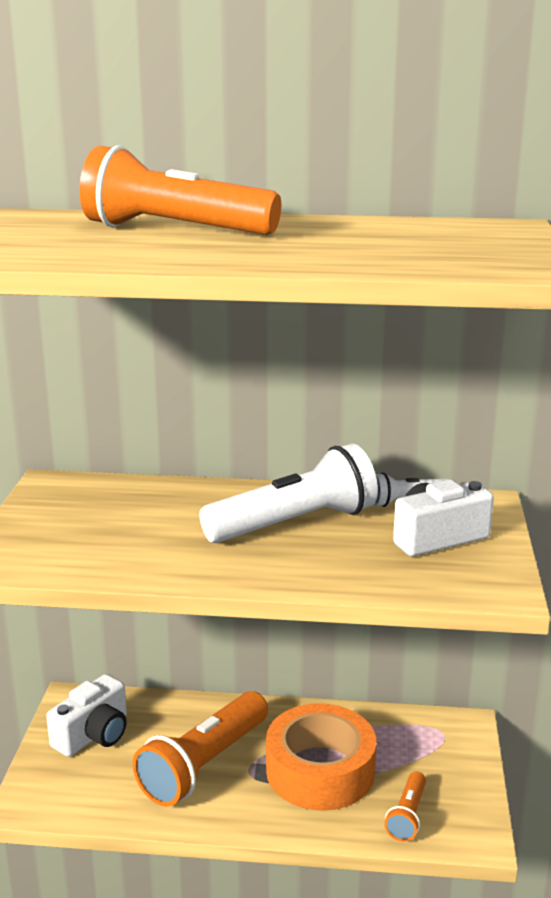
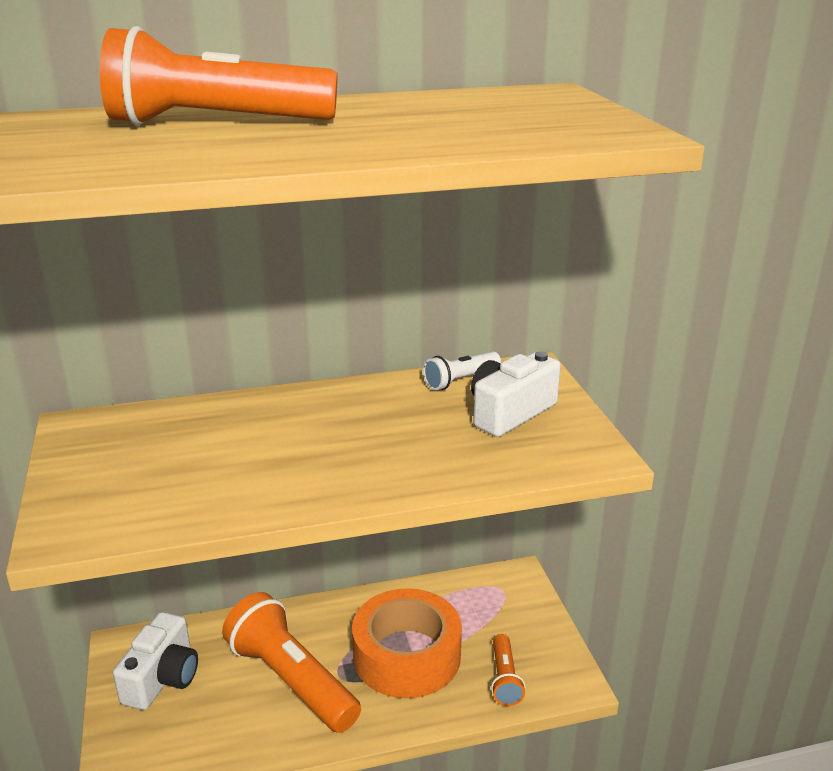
camera: 20 degrees left, 5 degrees up
(204, 765) = (291, 680): orange flashlight -> orange flashlight turned 120 degrees clockwise
(294, 523) = (366, 423): white flashlight -> none

